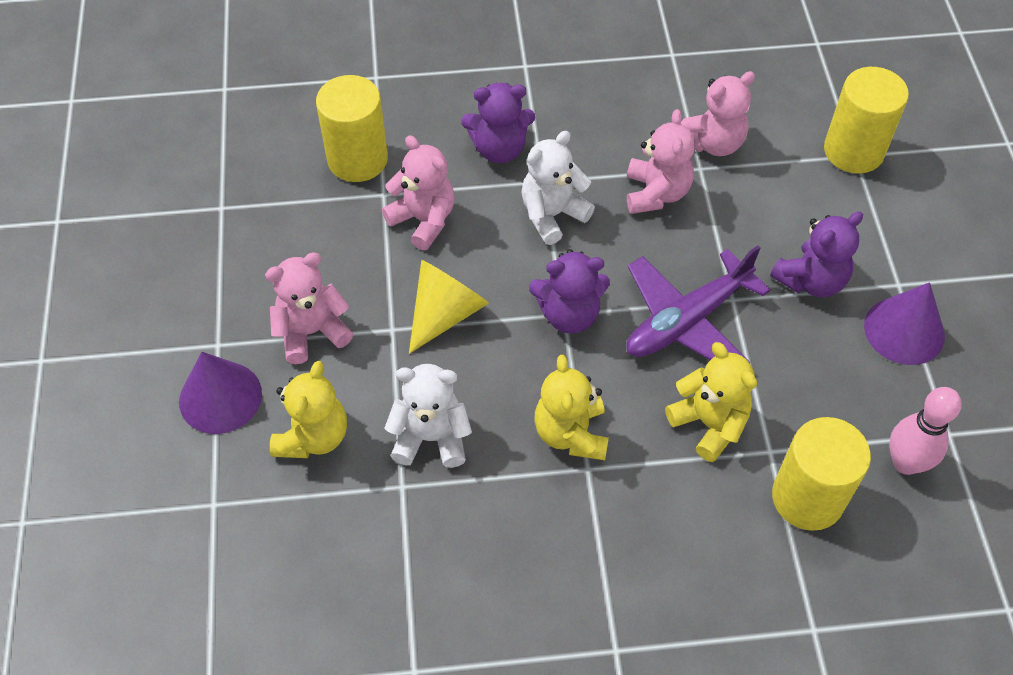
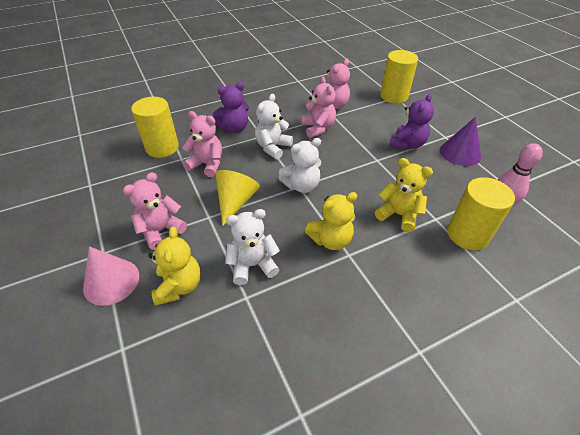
camera: 20 degrees left, 10 degrees down
(220, 397) = (111, 281): purple cone -> pink cone
(569, 314) = (301, 186): purple teddy bear -> white teddy bear
(571, 433) = (331, 240): yellow teddy bear -> yellow teddy bear turned 90 degrees counterclockwise
(687, 321) = (361, 174): purple plane -> none

